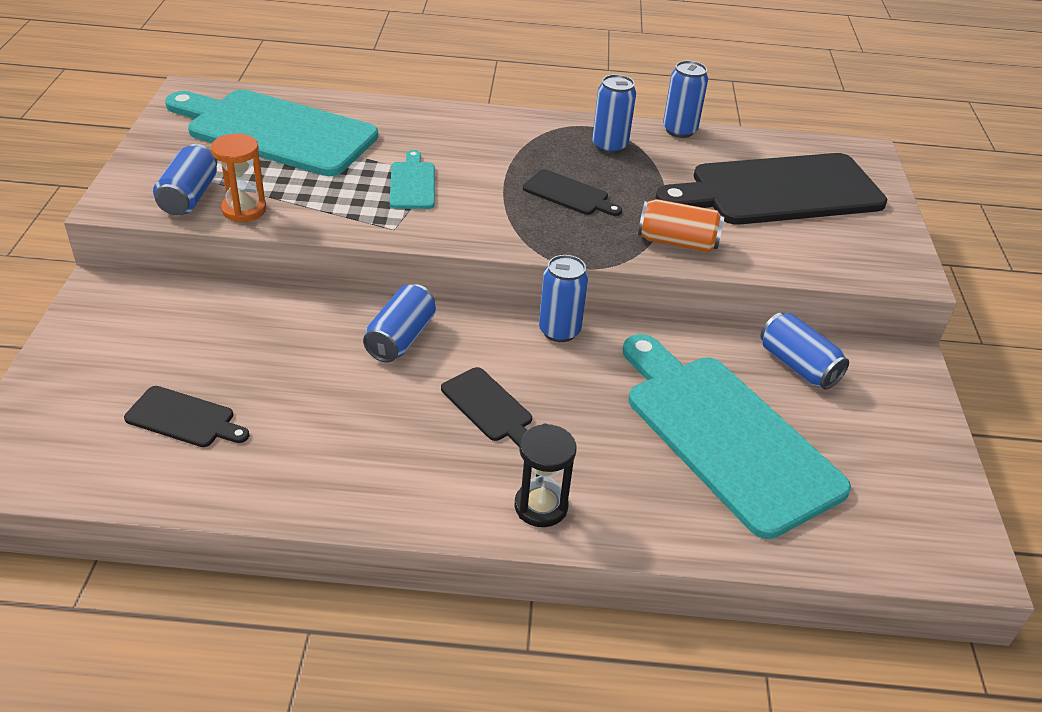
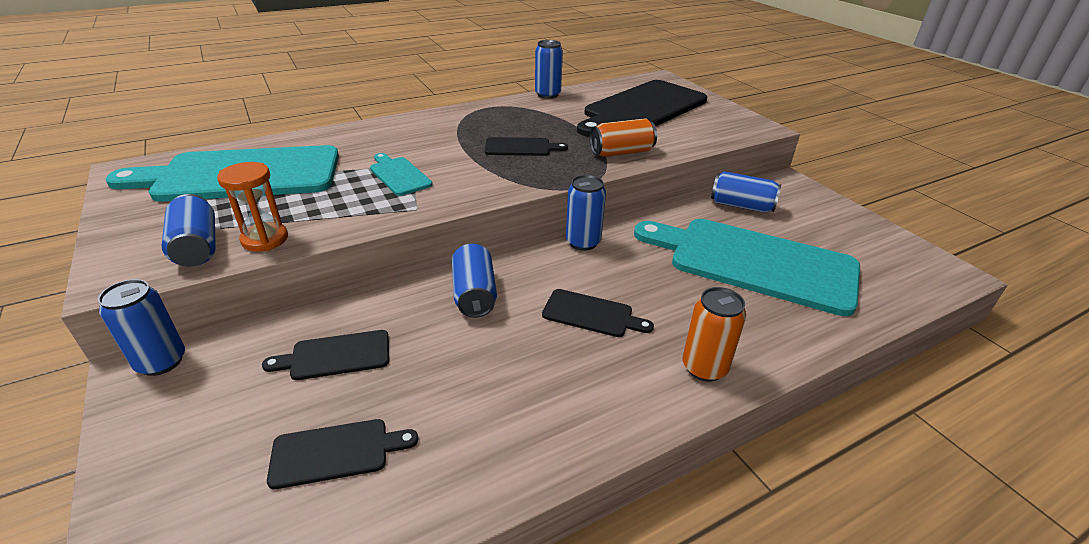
camera: 30 degrees left, 5 degrees down
(242, 341) = (335, 356): none -> black cutting board
(541, 506) = (704, 367): black hourglass -> orange can
(609, 146) = (515, 114): blue can -> blue can (161, 362)

